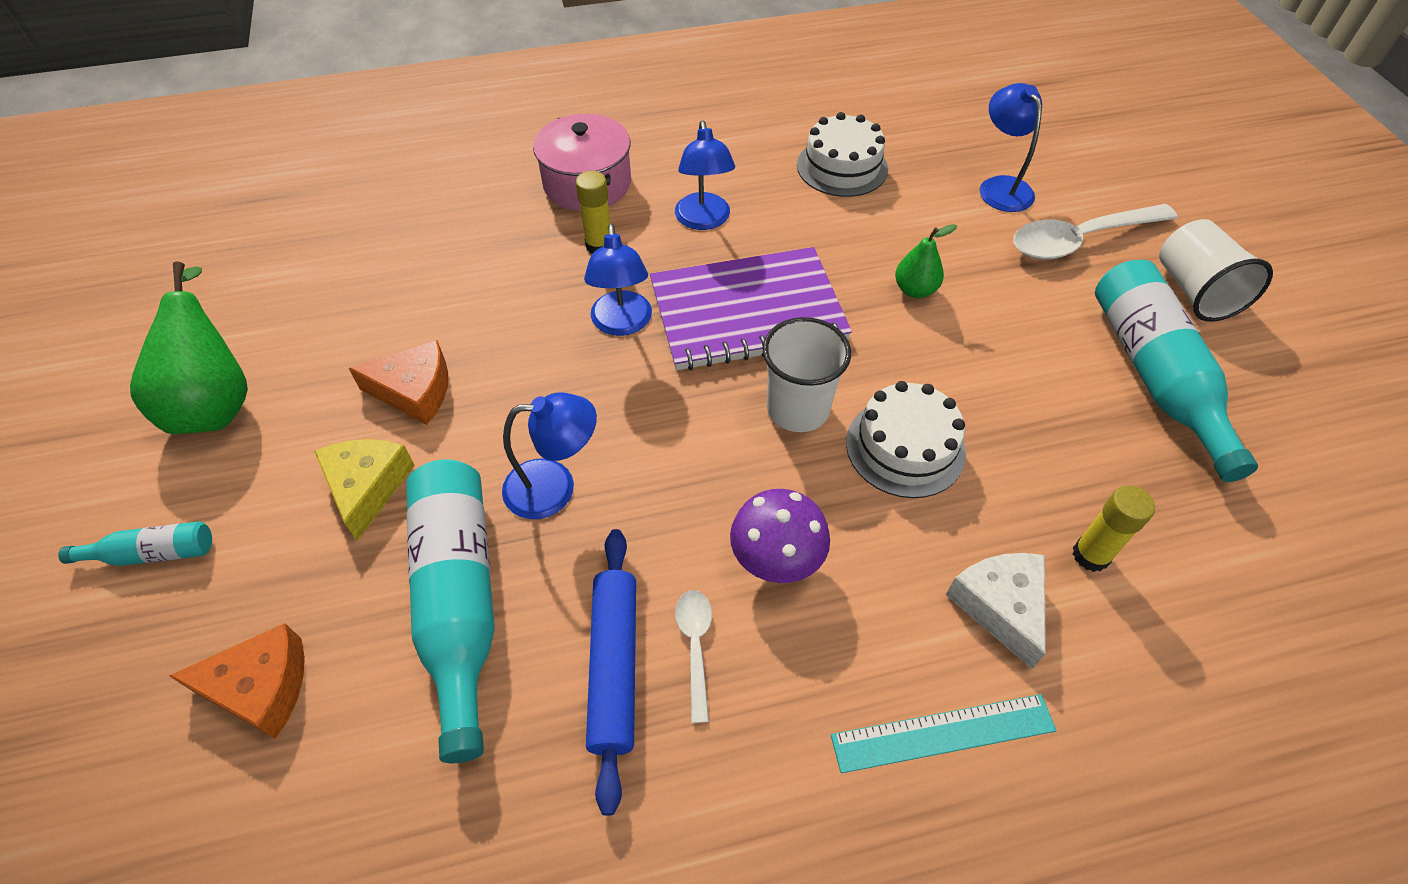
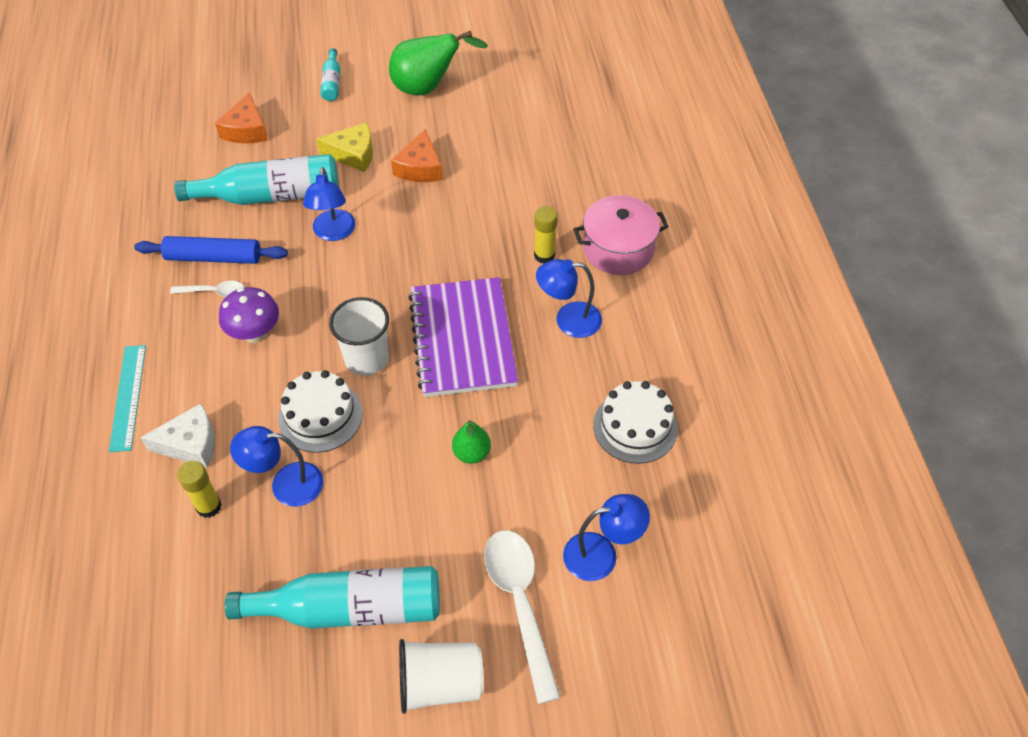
camera: 95 degrees right, 0 degrees up
(622, 324) = (461, 267): blue lamp -> blue lamp (286, 484)

